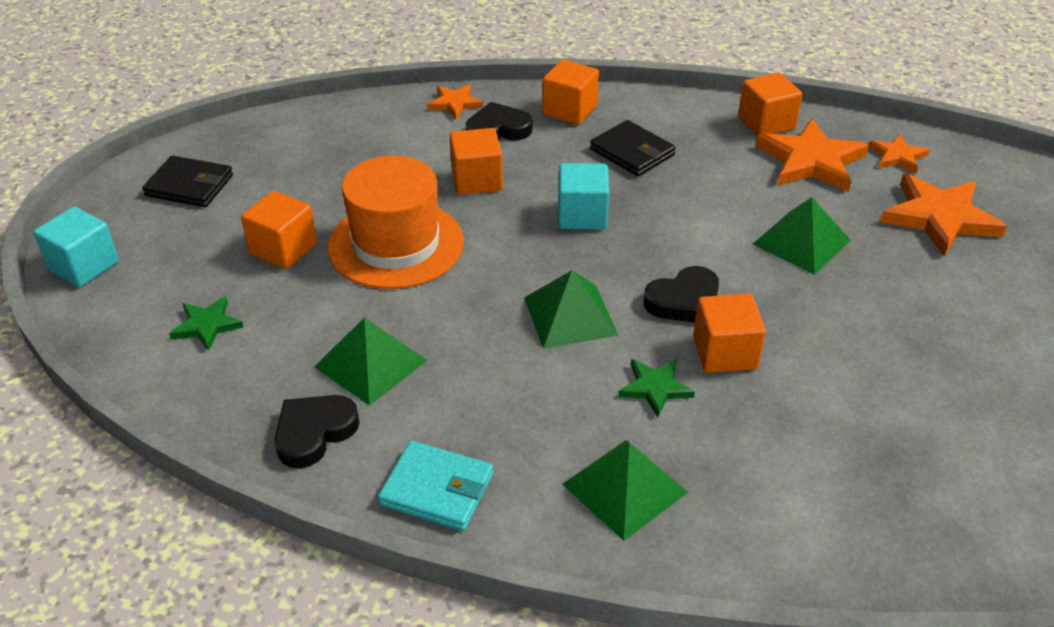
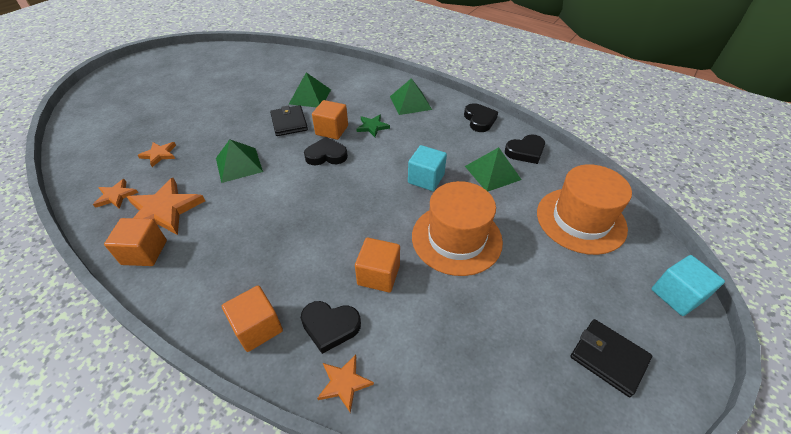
camera: 155 degrees left, 5 degrees up
(207, 325) = (580, 220): green star -> orange hat
(283, 249) = (531, 260): orange cube -> none
(437, 489) = (479, 120): turquoise wallet -> black heart
(570, 316) = (385, 165): green pyramid -> green pyramid (310, 96)
(582, 215) = (333, 220): turquoise cube -> turquoise cube (426, 179)
(632, 152) = (257, 260): black wallet -> black wallet (289, 123)
(939, 218) = (159, 154): orange star -> orange star, size x0.54

